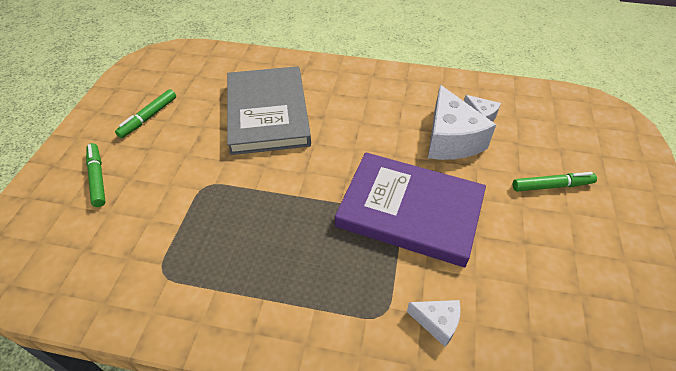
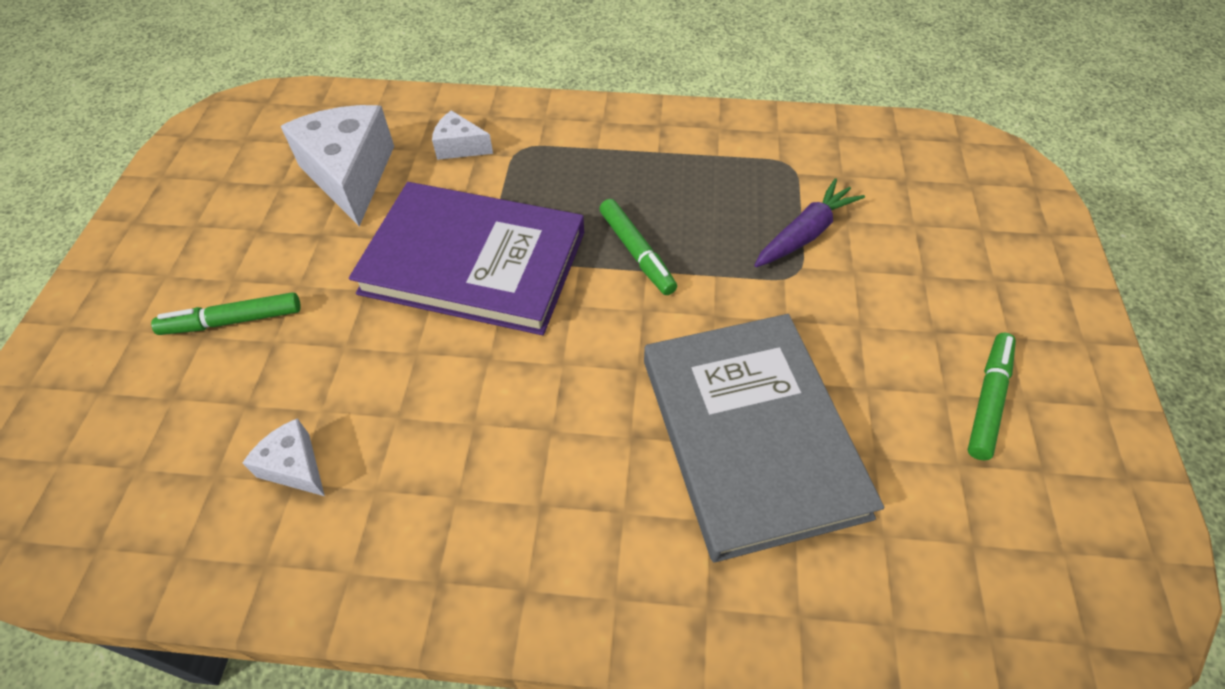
camera: 175 degrees right, 5 degrees up
(98, 178) = (974, 271): green marker -> green marker (636, 253)
(184, 212) = (805, 233): none -> purple carrot
(450, 139) = (376, 401): white cheese -> white cheese (350, 175)

